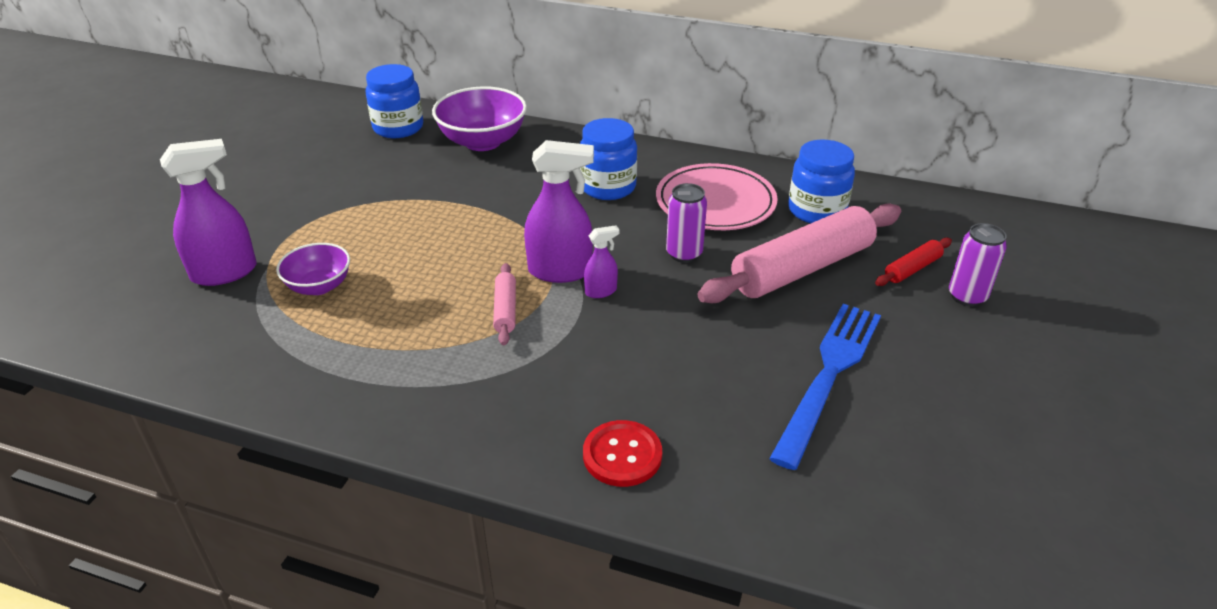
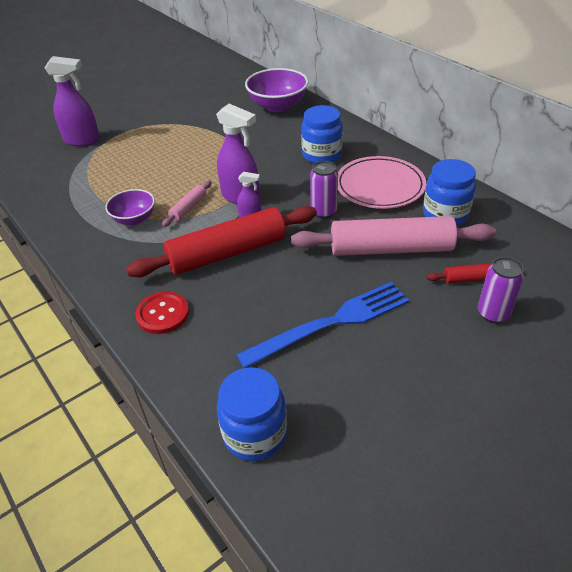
camera: 35 degrees right, 5 degrees up
(319, 286) = (115, 162): purple bowl -> purple bowl (134, 219)
(398, 128) = (240, 85): blue jar -> blue jar (255, 434)
(621, 346) = (227, 253): none -> red rolling pin

